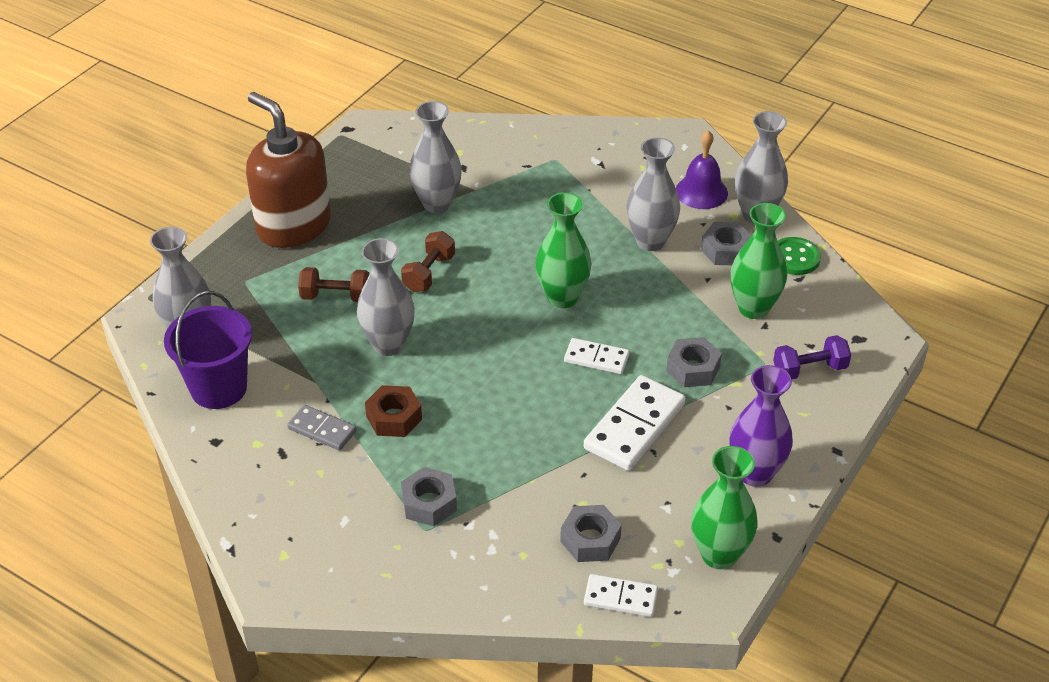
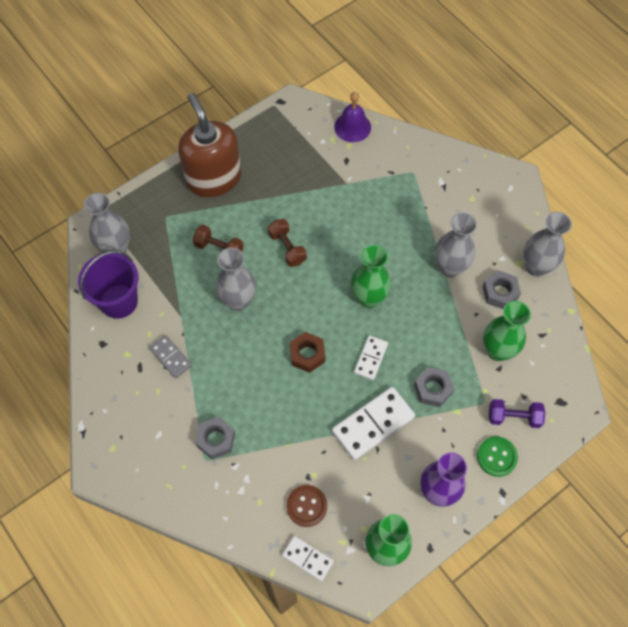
camera: 20 degrees right, 20 degrees up
(394, 418) = (219, 363): brown nut -> brown nut (307, 355)
(429, 273) = (287, 248): brown dumbbell -> brown dumbbell turned 75 degrees counterclockwise
(437, 204) = (316, 188): grey vase -> none
(590, 540) = (306, 506): grey nut -> brown button
(596, 358) = (370, 358): white domino -> white domino turned 75 degrees clockwise
(701, 192) = (505, 234): purple bell -> purple bell (352, 127)
(795, 258) = (547, 315): green button -> green button (496, 457)

